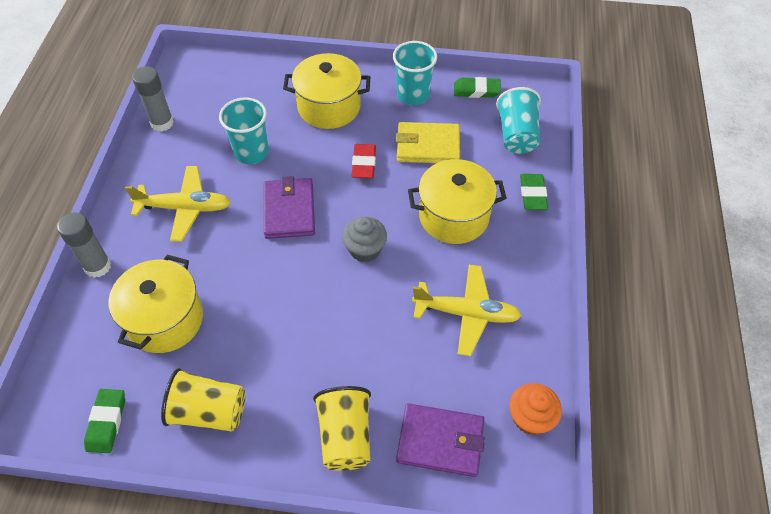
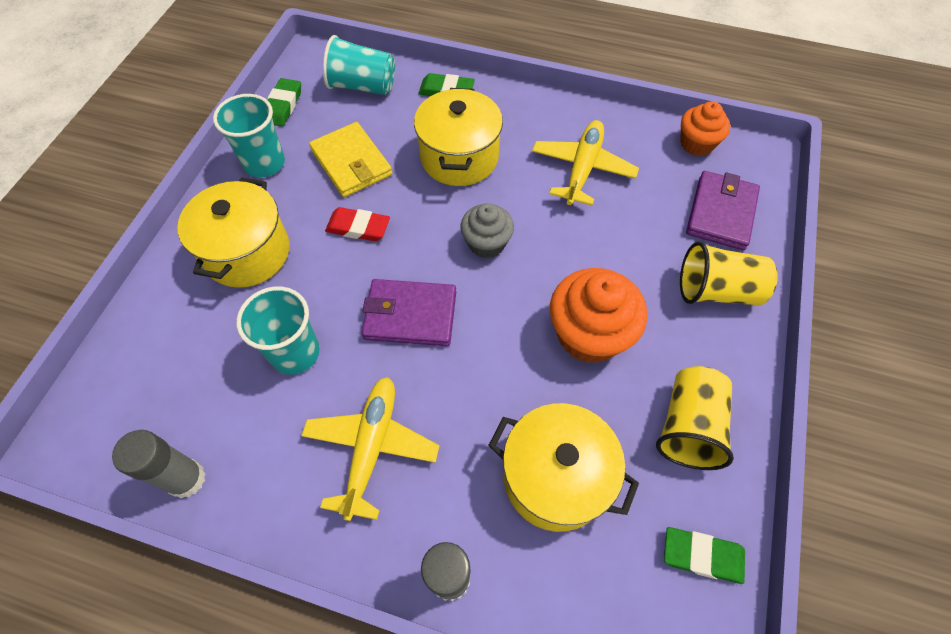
camera: 80 degrees left, 5 degrees up
(286, 333) = (589, 334): none -> orange cupcake
(427, 146) = (351, 163): yellow wallet -> yellow wallet turned 45 degrees counterclockwise

